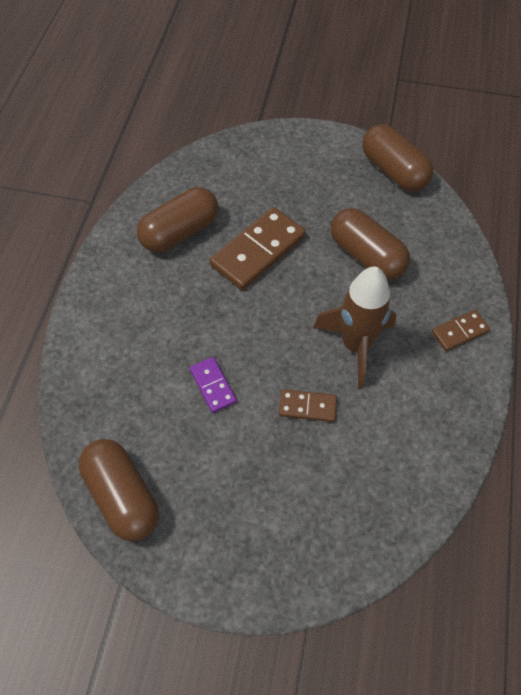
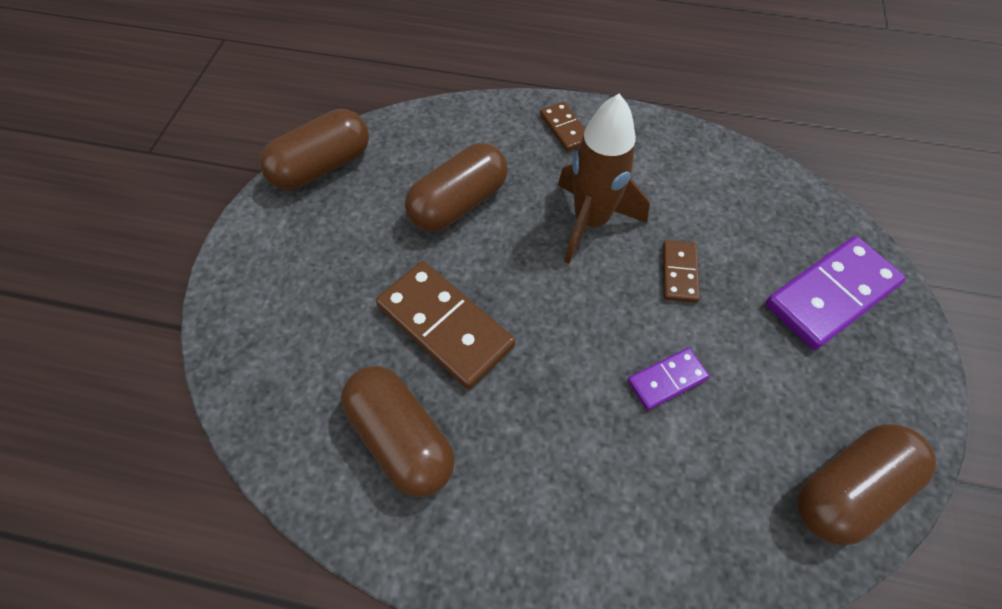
camera: 90 degrees left, 0 degrees up
(289, 528) = (831, 294): none -> purple domino

